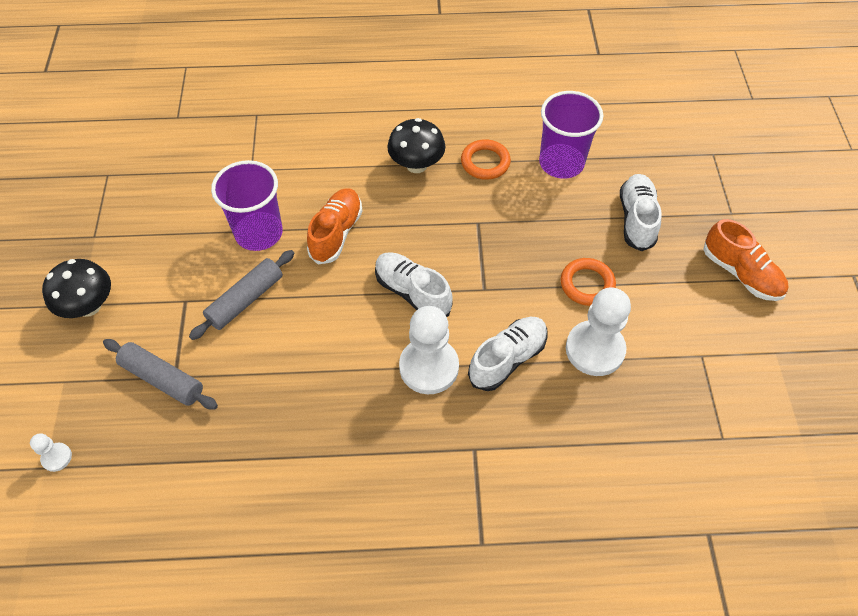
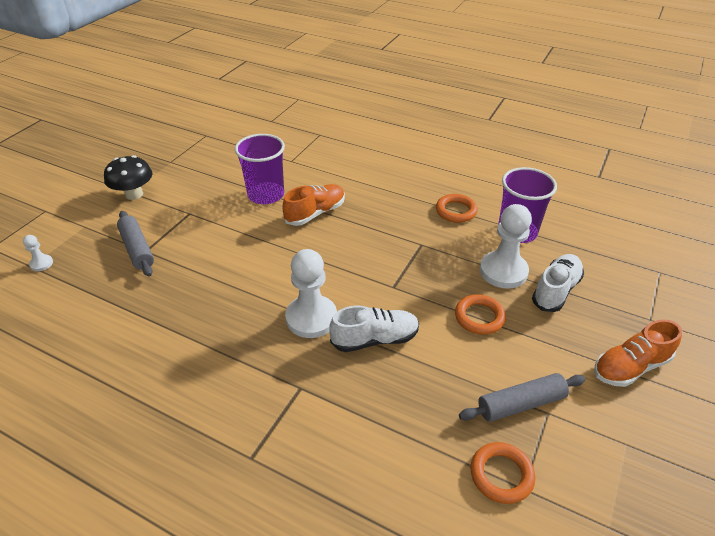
camera: 30 degrees right, 15 degrees down
(246, 300) = (225, 227): grey rolling pin -> grey rolling pin (521, 404)
(412, 292) = (338, 267): white shoe -> none
(416, 165) = (403, 195): black mushroom -> none
(595, 349) = (452, 364): white pawn -> white pawn (503, 271)
(699, 436) = (501, 475): none -> orange ring
(741, 273) = (630, 367): orange shoe -> orange shoe turned 75 degrees clockwise

